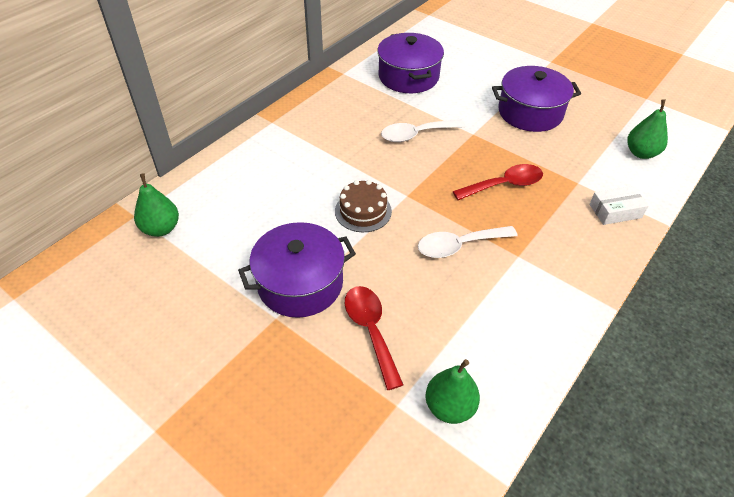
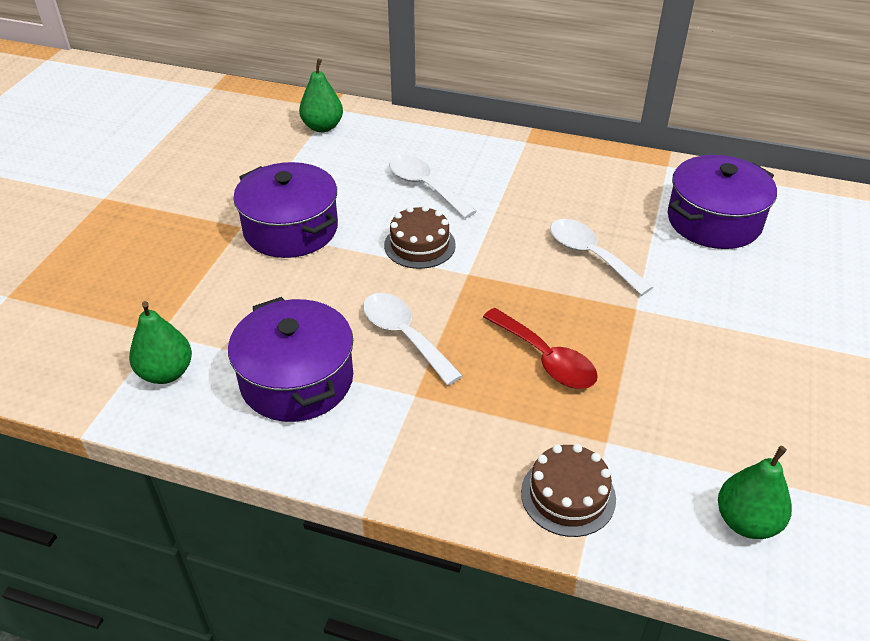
camera: 70 degrees right, 5 degrees down
(293, 189) = (425, 186): none -> white spoon
(371, 330) = (247, 293): red spoon -> none
(530, 112) = (740, 361): purple pot -> purple pot (297, 380)
(615, 211) = (568, 495): white box -> brown cake

